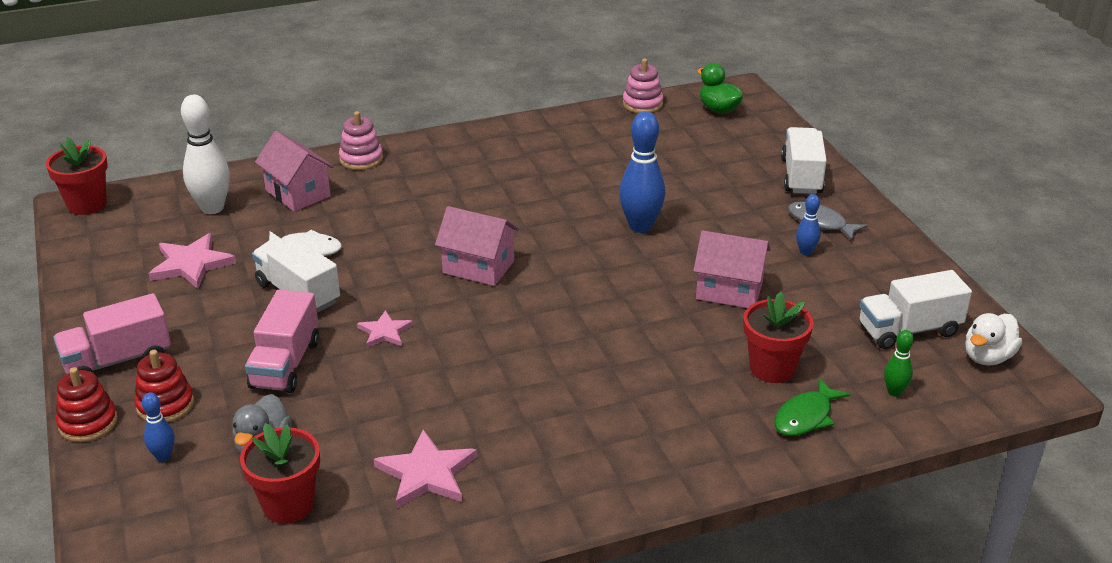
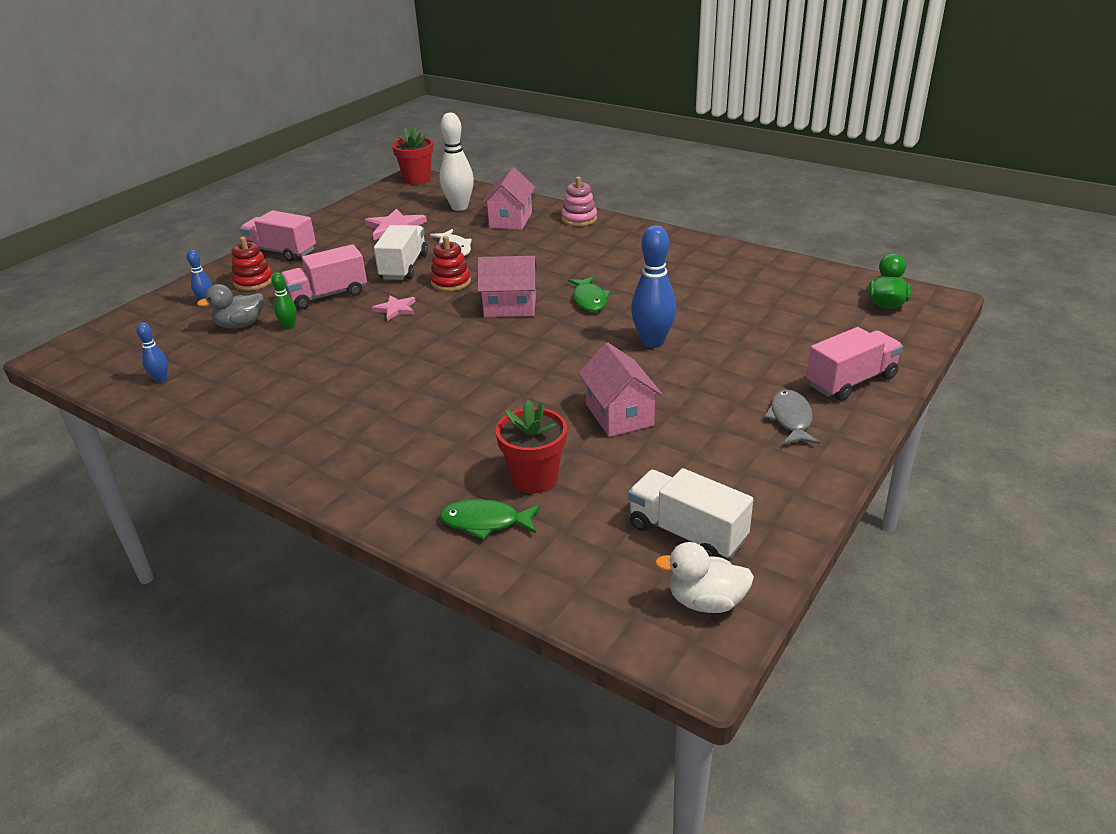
camera: 55 degrees right, 0 degrees up
(88, 423) = (218, 270): red stacking toy -> red stacking toy (451, 282)
(288, 505) = (192, 356): red flower pot -> none
(427, 473) = (260, 387): pink star -> none
(478, 267) = (510, 307): pink house -> pink house turned 75 degrees counterclockwise
(527, 223) = (589, 300): none -> green fish
(642, 104) = (830, 272): pink stacking toy -> none
(801, 176) = (851, 381): white truck -> pink truck
(805, 252) = (732, 429): blue bowling pin -> blue bowling pin (161, 379)
(894, 392) = (576, 560): green bowling pin -> green bowling pin (289, 326)

